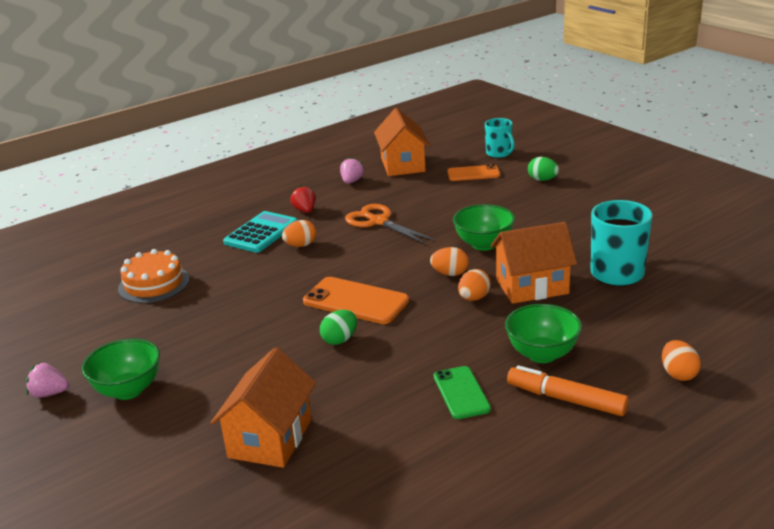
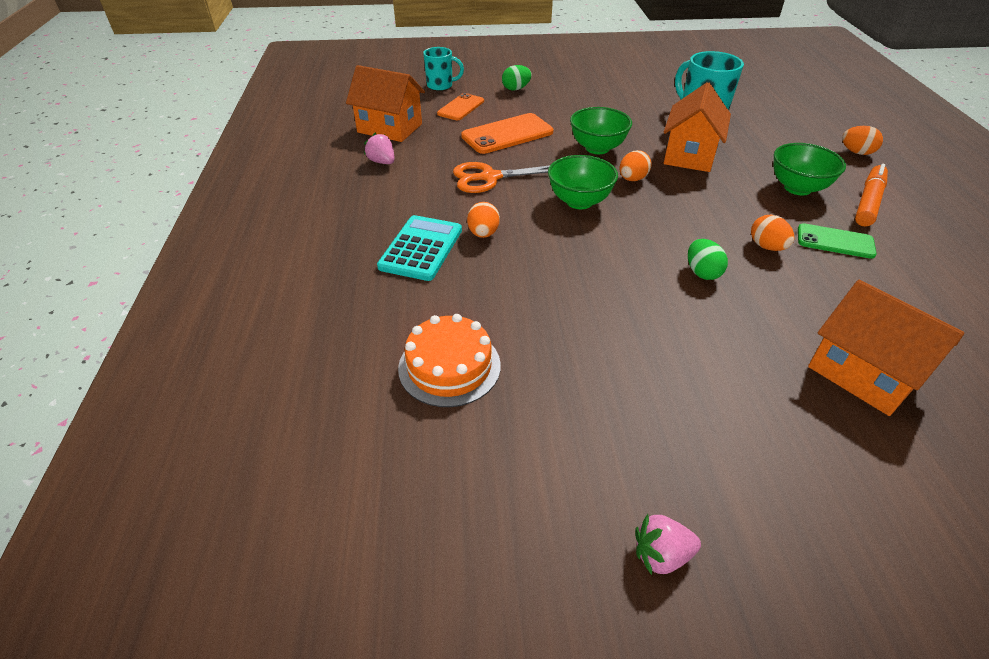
camera: 60 degrees left, 15 degrees up
(49, 393) = (661, 555): pink strawberry -> pink strawberry turned 45 degrees clockwise
(128, 390) = (703, 463): green bowl -> green bowl (579, 201)
(261, 233) = (421, 248): turquoise calculator -> turquoise calculator turned 45 degrees clockwise
(305, 211) = (407, 207): red strawberry -> none
(355, 301) = (636, 240): orange phone -> orange phone (507, 134)
(474, 298) = (685, 184): orange egg -> orange egg (767, 247)
(566, 399) = (868, 202): orange marker -> orange marker turned 150 degrees clockwise

